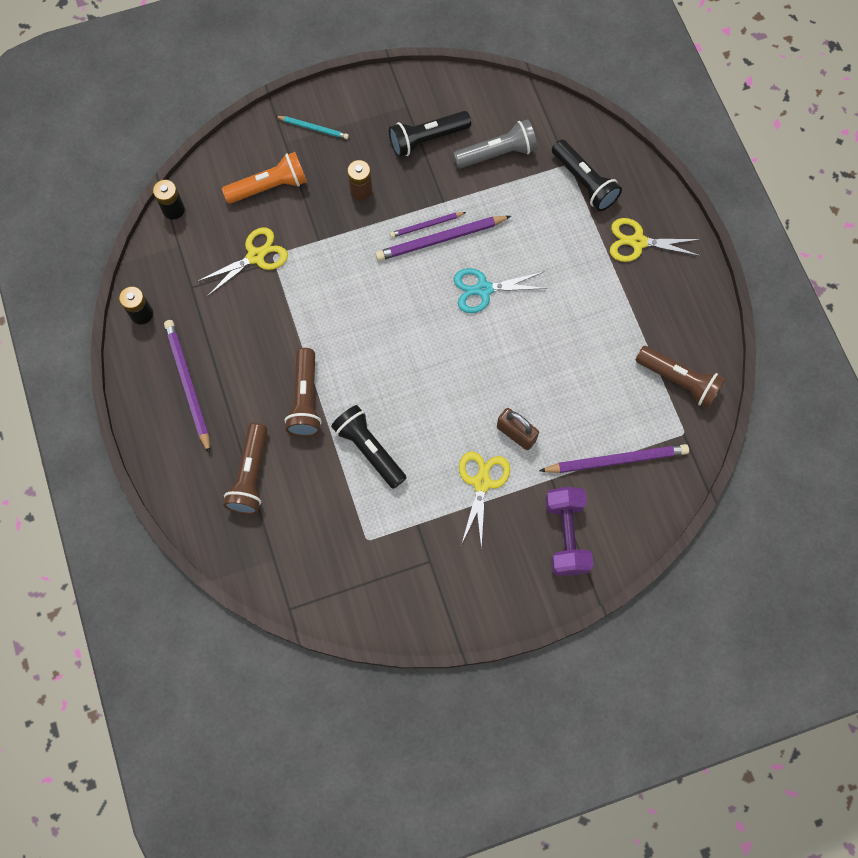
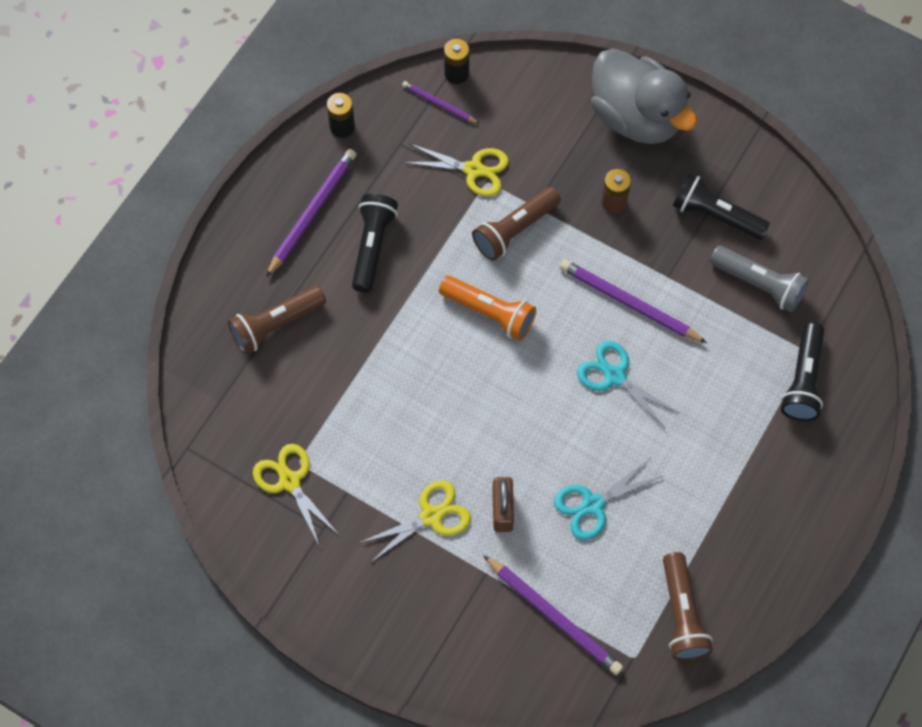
camera: 50 degrees right, 5 degrees down
(269, 187) = (547, 128): orange flashlight -> orange flashlight (489, 313)
(305, 399) = (380, 313): brown flashlight -> brown flashlight (515, 230)
(313, 128) = (636, 117): turquoise pencil -> grey duck
(369, 449) = (380, 400): black flashlight -> black flashlight (372, 247)
(426, 225) = (631, 281): purple pencil -> purple pencil (439, 104)
(560, 374) = (593, 505): none -> turquoise scissors
(566, 535) = (444, 626): purple dumbbell -> none
(638, 242) = (787, 473): yellow scissors -> yellow scissors (289, 481)

